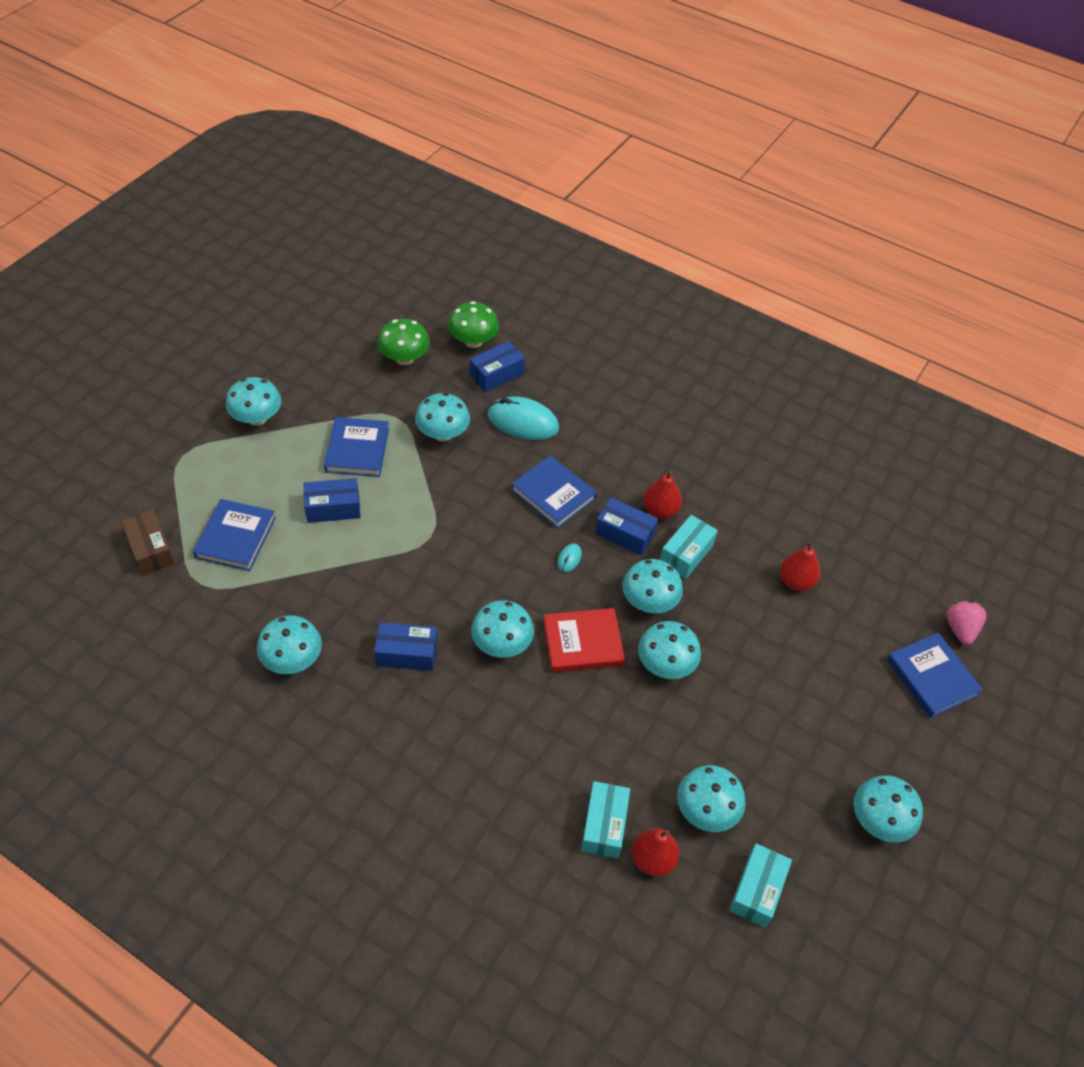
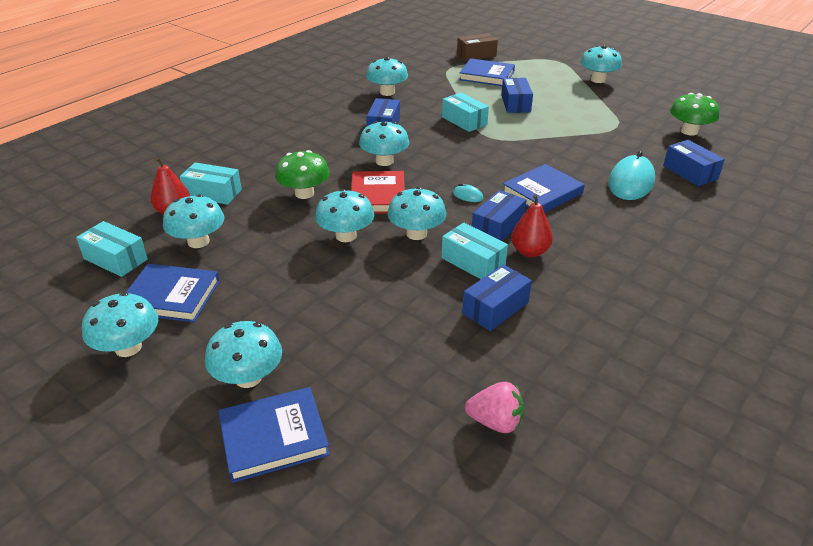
camera: 100 degrees right, 15 degrees down
(357, 450) = (575, 112): blue book -> blue book (171, 296)
(386, 563) = (464, 121): none -> turquoise box
(443, 434) = (603, 145): turquoise mushroom -> turquoise mushroom (248, 377)
(473, 341) = (730, 162): green mushroom -> green mushroom (304, 193)
(747, 538) = (495, 308): none -> blue box
(796, 581) = (432, 337): red pear -> none
(960, 629) = (337, 491): pink strawberry -> pink strawberry (495, 422)

